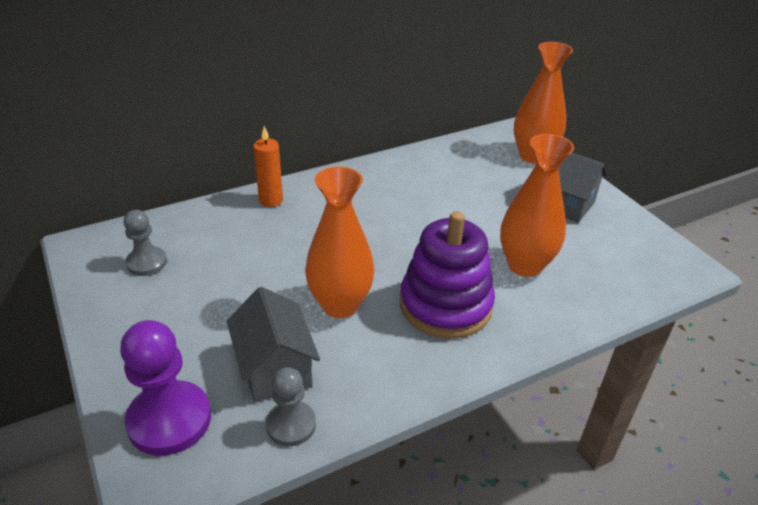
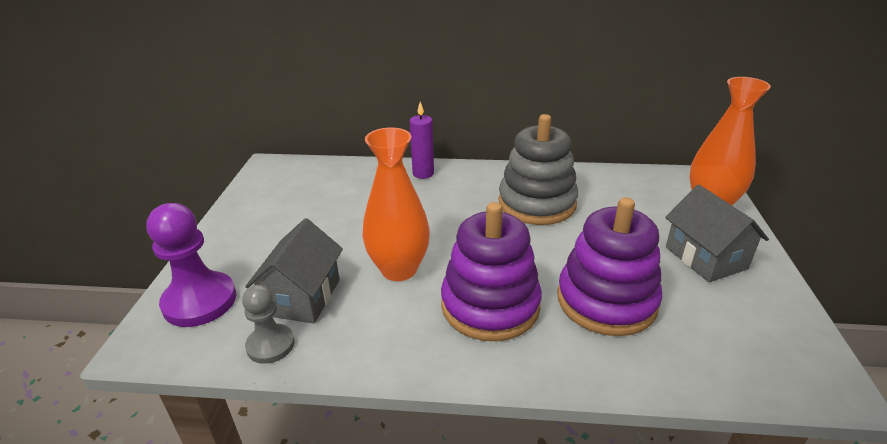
camera: 35 degrees right, 5 degrees down
(146, 263) = (295, 189): grey pawn -> none
(271, 200) = (423, 173): orange candle -> purple candle
(403, 198) = (537, 203): none -> grey stacking toy
(525, 265) = (606, 301): orange vase -> purple stacking toy

